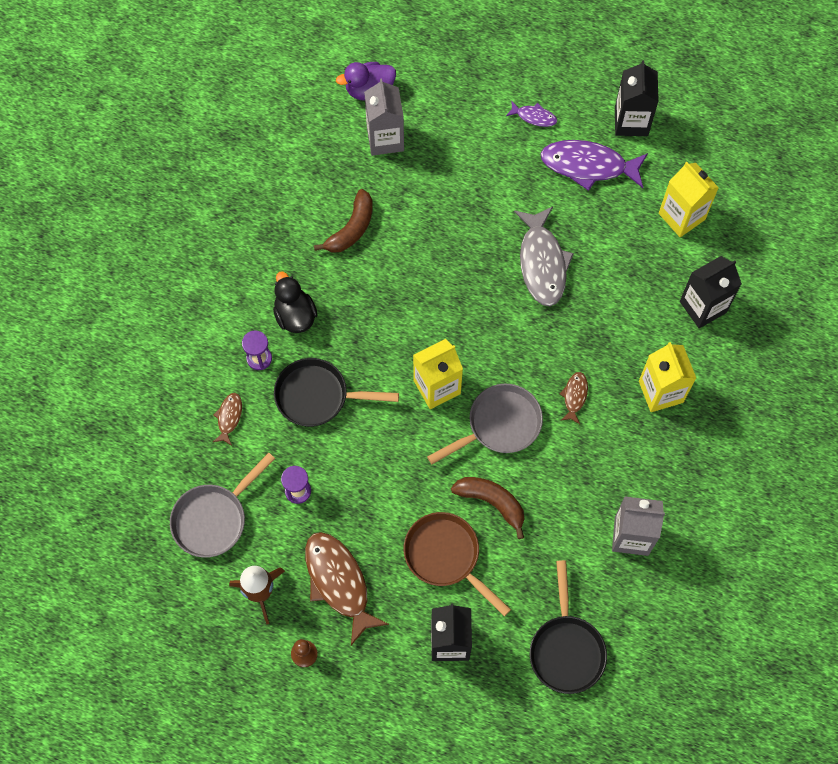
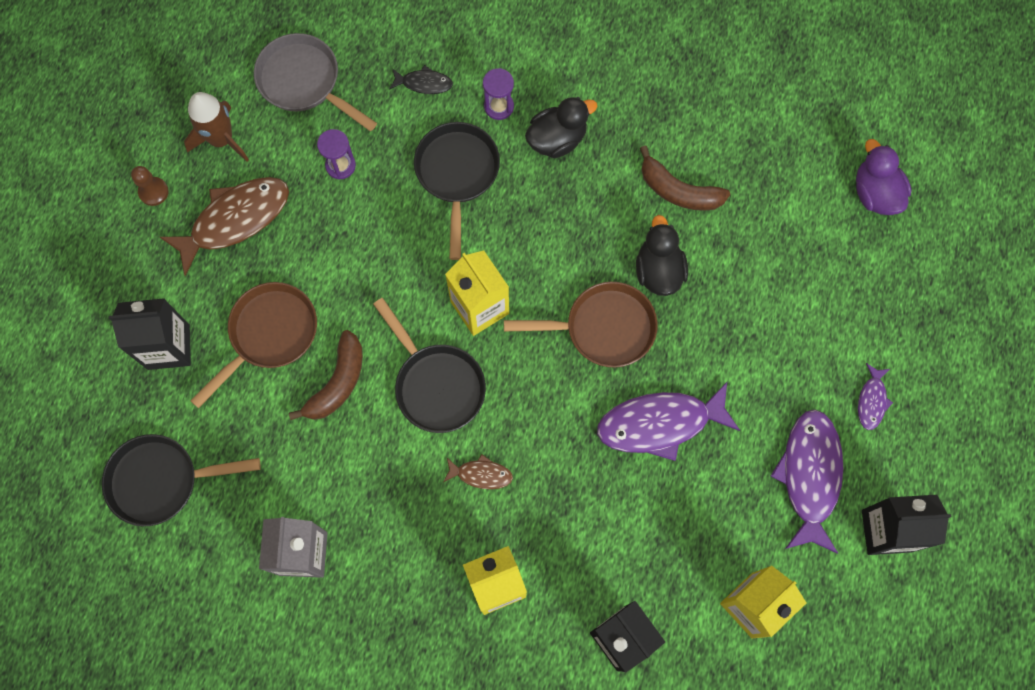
camera: 85 degrees right, 5 degrees up
(229, 417) = (424, 83): brown fish -> black fish
(385, 139) = (808, 218): grey carton -> none
(418, 250) = (658, 270): none -> black duck
(462, 296) = (602, 328): none -> brown pan
(499, 425) = (436, 384): grey pan -> black pan
(542, 263) = (660, 423): grey fish -> purple fish

